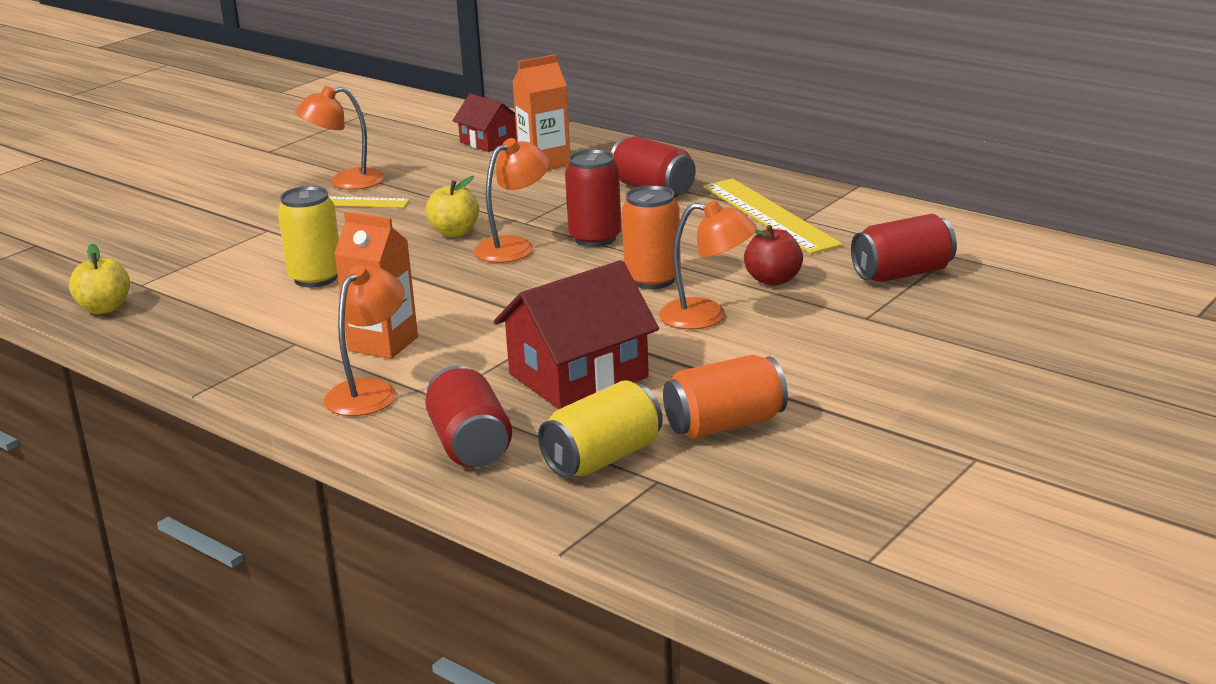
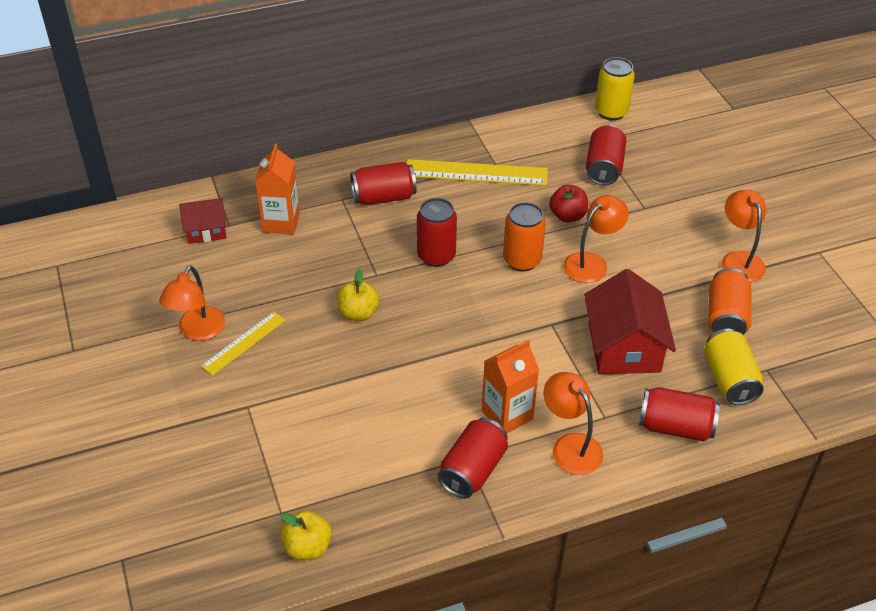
camera: 60 degrees left, 20 degrees up
(279, 351) = (472, 470): none -> red can
(316, 278) = (367, 410): yellow can -> yellow can (611, 112)
(514, 246) = (412, 296): orange lamp -> orange lamp (739, 260)

